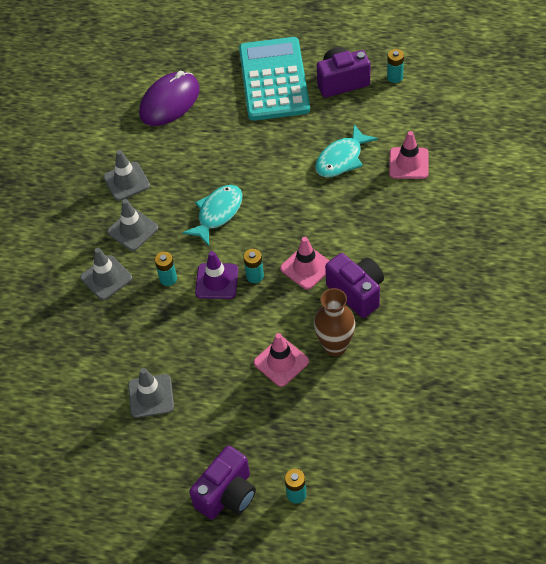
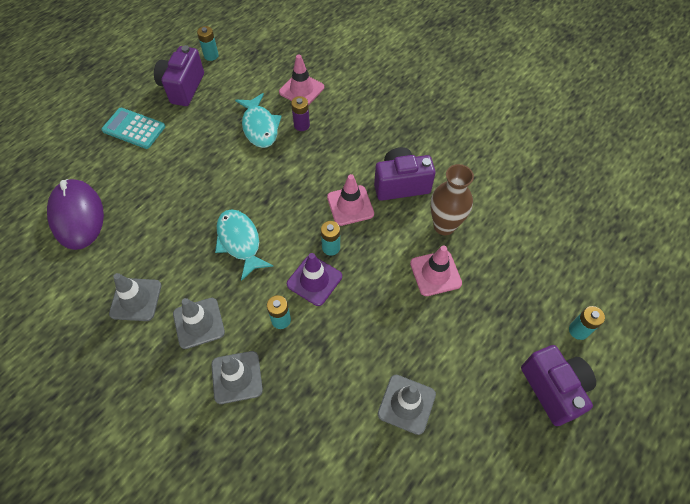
camera: 65 degrees left, 5 degrees up
(274, 79) = (134, 128): turquoise calculator -> turquoise calculator, size x0.54
(367, 186) = (301, 125): none -> purple battery

